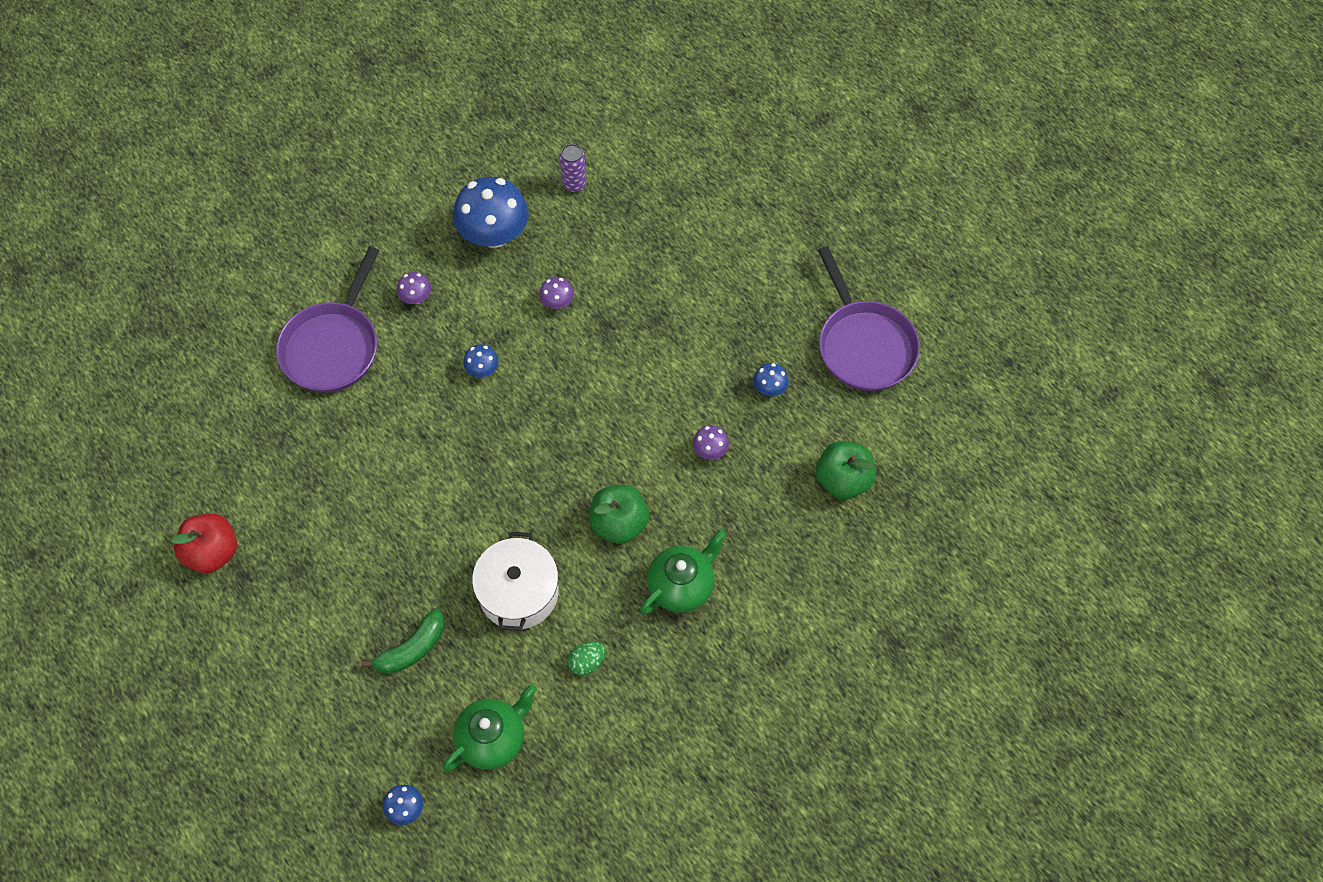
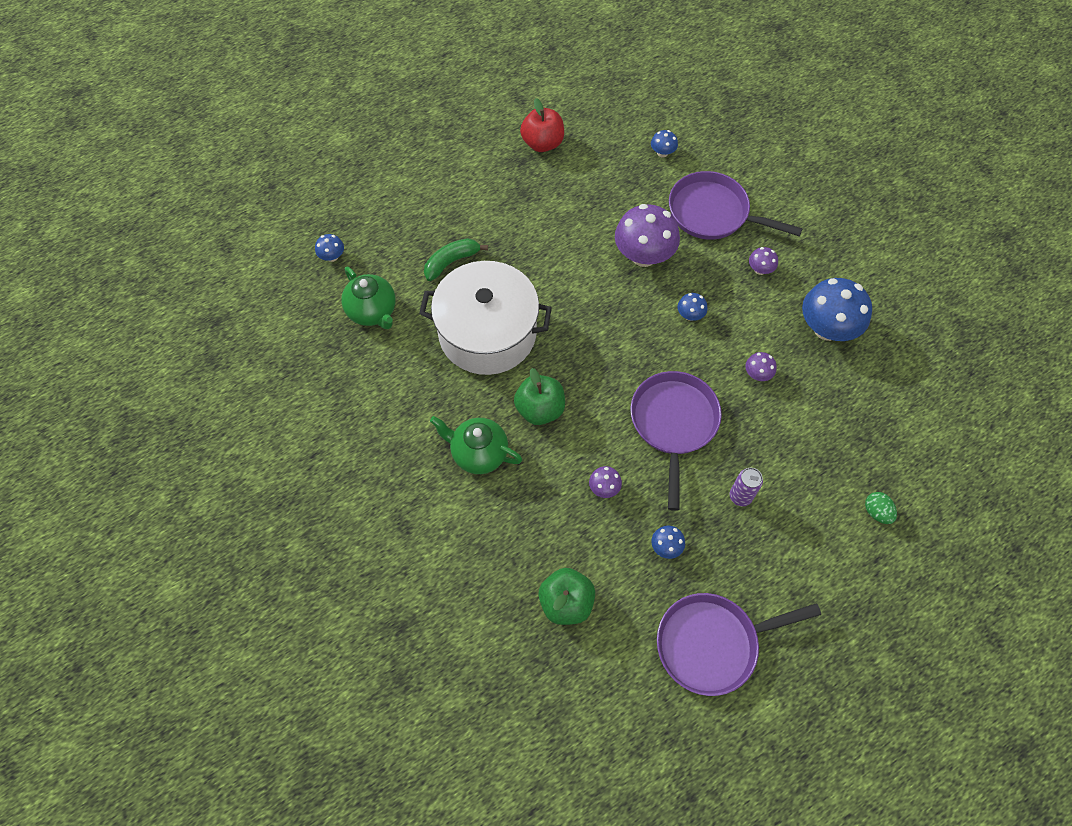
camera: 95 degrees right, 0 degrees up
(234, 405) = (662, 153): none -> blue mushroom
(398, 421) = (643, 255): none -> purple mushroom
(412, 649) = (451, 262): green banana -> green banana turned 90 degrees clockwise
(518, 592) = (487, 333): white pot -> white pot, size x1.53
(574, 184) = (886, 395): purple can -> purple can (740, 496)
(587, 662) = (422, 378): green egg -> green egg (876, 512)
(626, 384) = (673, 424): none -> purple pan
(682, 586) = (478, 453): green teapot -> green teapot turned 150 degrees clockwise

